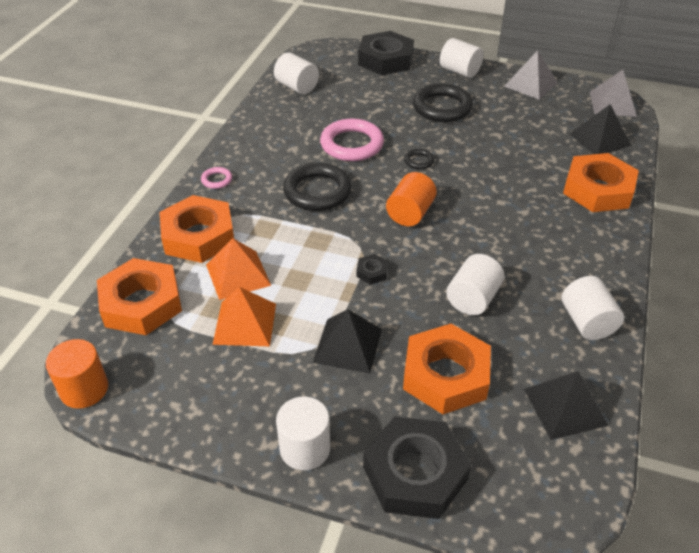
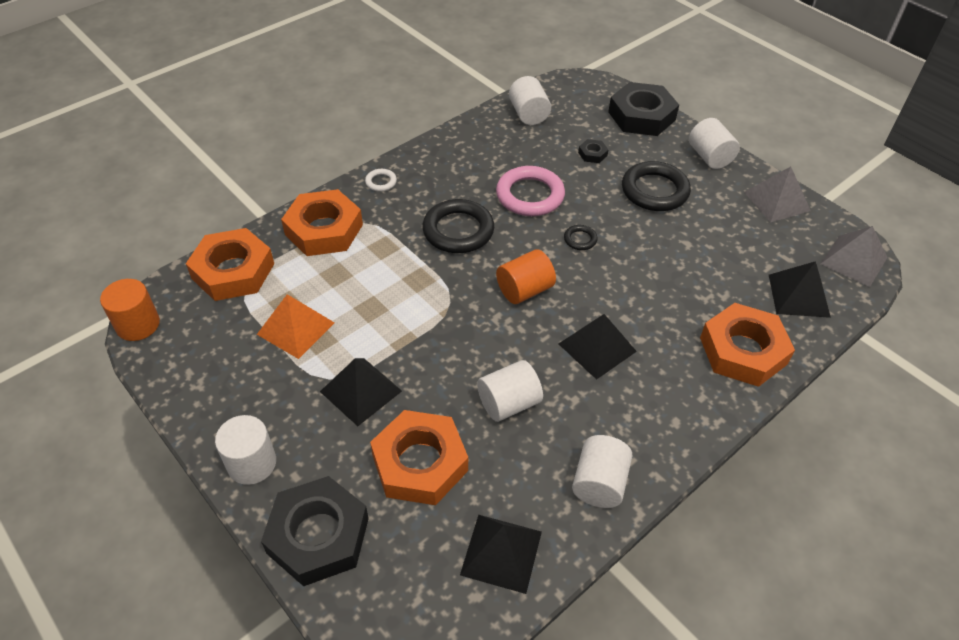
camera: 30 degrees right, 5 degrees up
(217, 180) = (381, 182): pink ring -> white ring
(238, 274) = (326, 280): orange pyramid -> none
(372, 272) = (440, 332): black nut -> black nut (592, 154)
(500, 230) = (597, 347): none -> black pyramid

